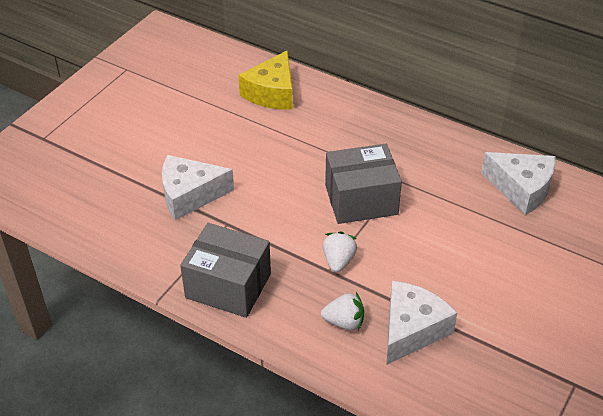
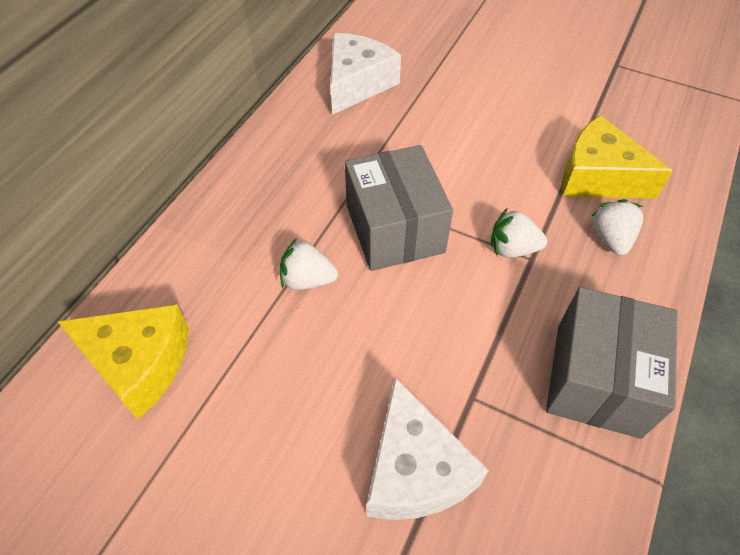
camera: 95 degrees left, 10 degrees up
(321, 156) = (307, 280): none -> white strawberry
(411, 329) = (598, 177): white cheese -> yellow cheese

